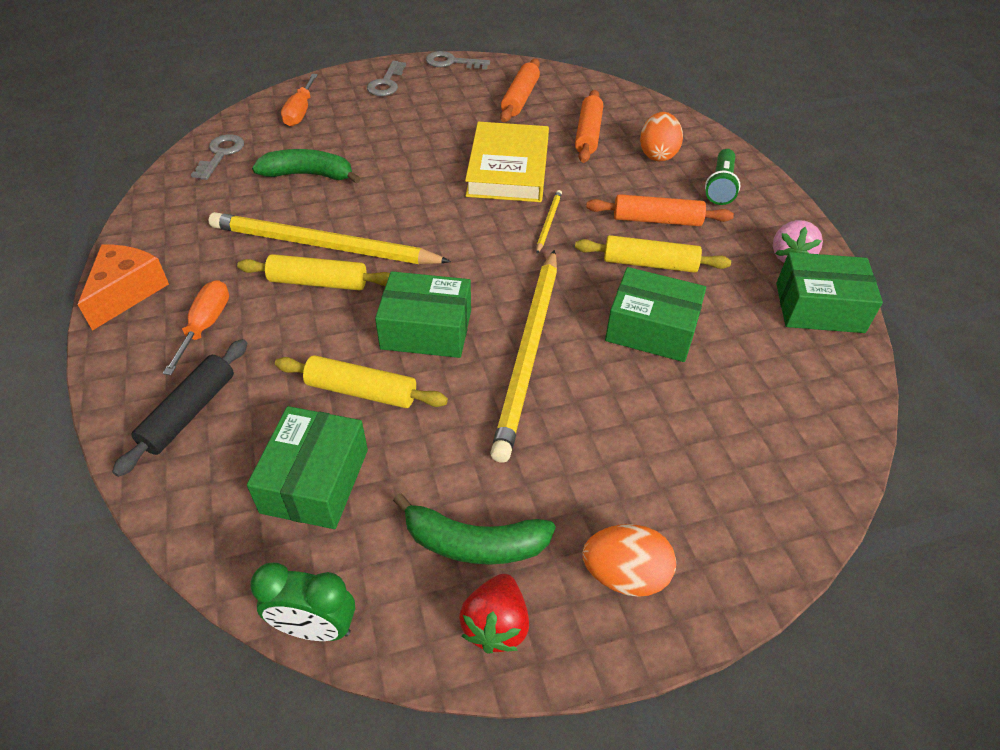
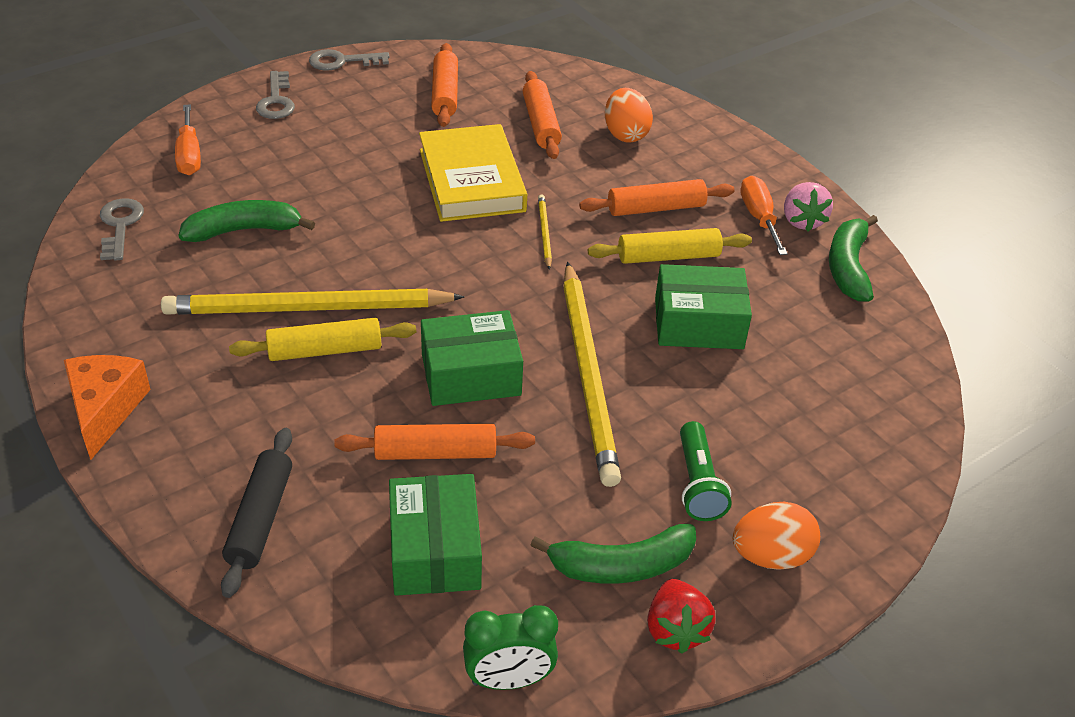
camera: 20 degrees left, 5 degrees down
(206, 326) = (223, 425): orange screwdriver -> orange screwdriver (759, 217)
(361, 391) = (435, 453): yellow rolling pin -> orange rolling pin
(720, 187) = (705, 159): green flashlight -> green flashlight (698, 484)
(819, 307) = (848, 267): green box -> green banana

